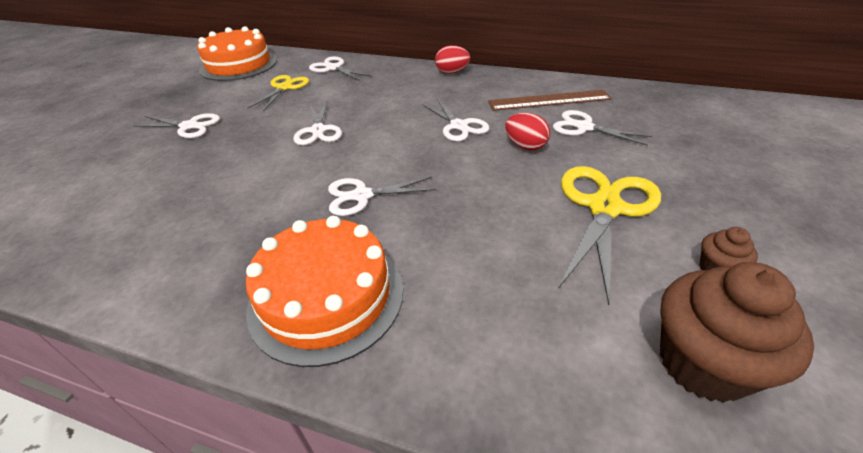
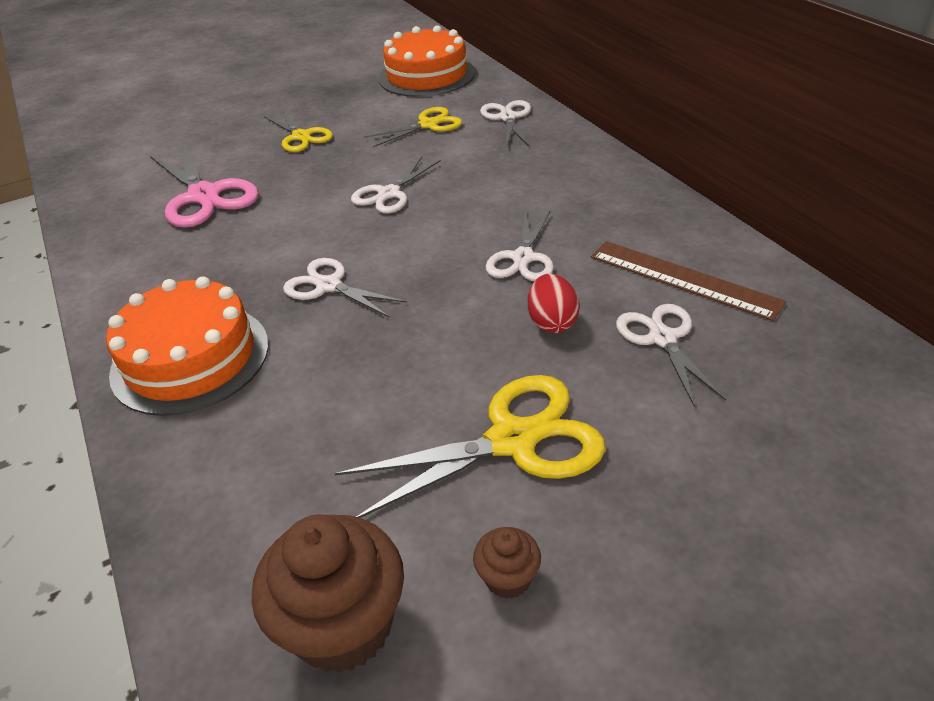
camera: 45 degrees right, 0 degrees up
(155, 193) = (204, 196): none -> pink scissors
(189, 126) = (301, 137): white scissors -> yellow scissors
(452, 72) = (628, 181): red egg -> none

